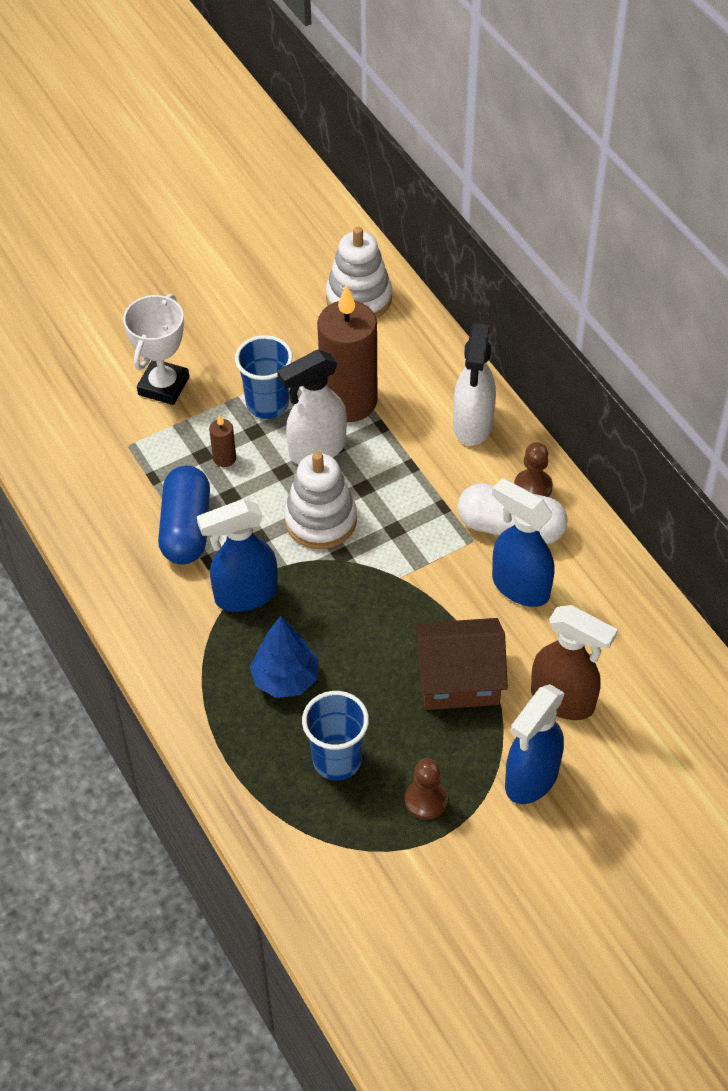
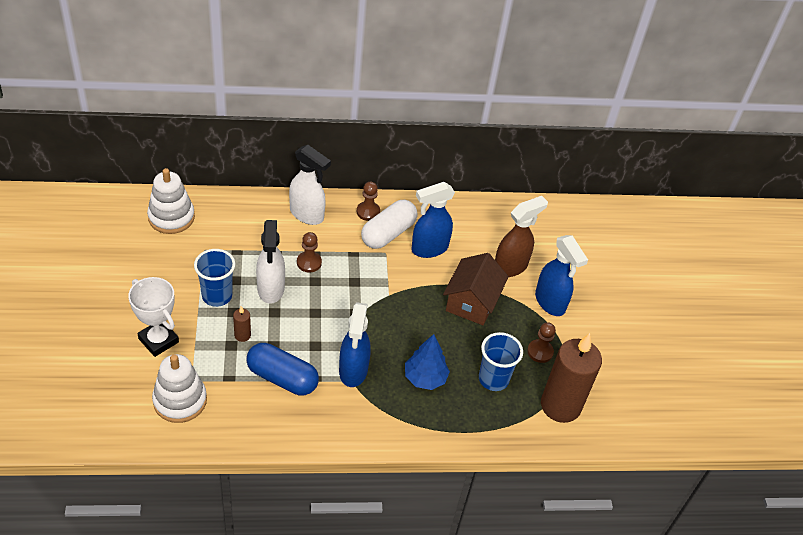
camera: 70 degrees left, 5 degrees down
(320, 520) = (324, 311): white stacking toy -> white stacking toy (180, 400)
(349, 401) = (246, 258): brown candle -> brown candle (560, 405)
(390, 467) = (309, 262): none -> brown pawn

